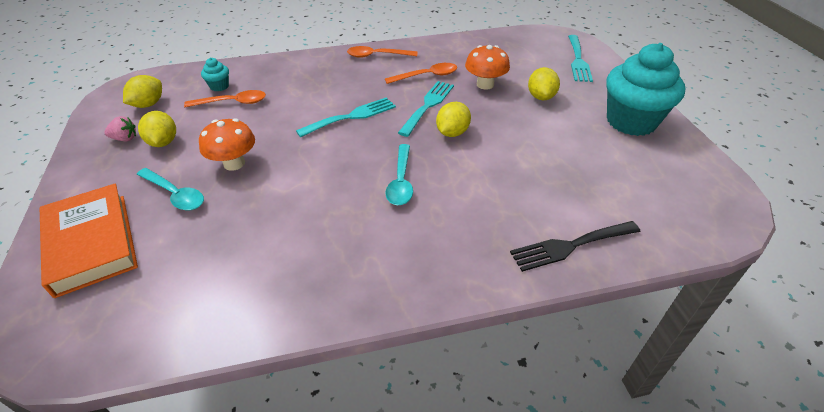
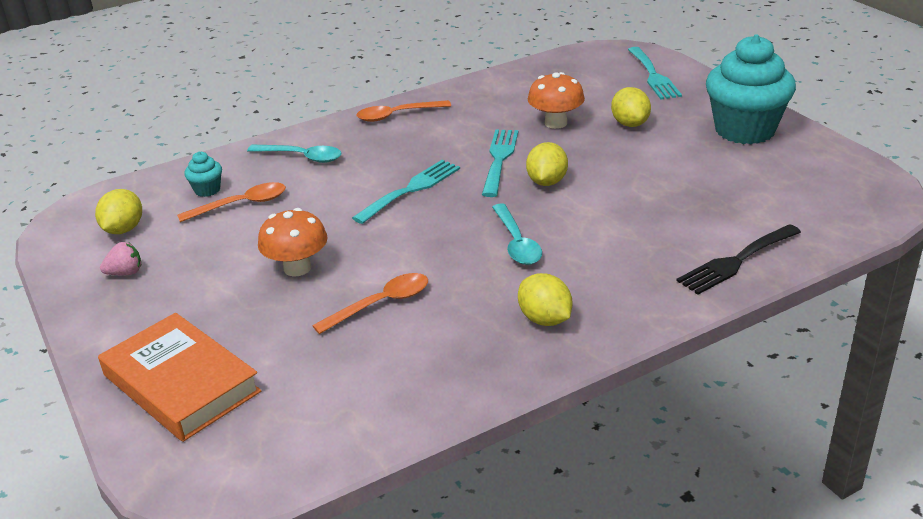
camera: 15 degrees left, 10 degrees down
(163, 142) = (183, 266): yellow lemon -> yellow lemon (545, 319)
(175, 194) = (247, 315): turquoise spoon -> turquoise spoon (302, 157)
(426, 76) = (477, 127): orange spoon -> orange spoon (381, 304)

